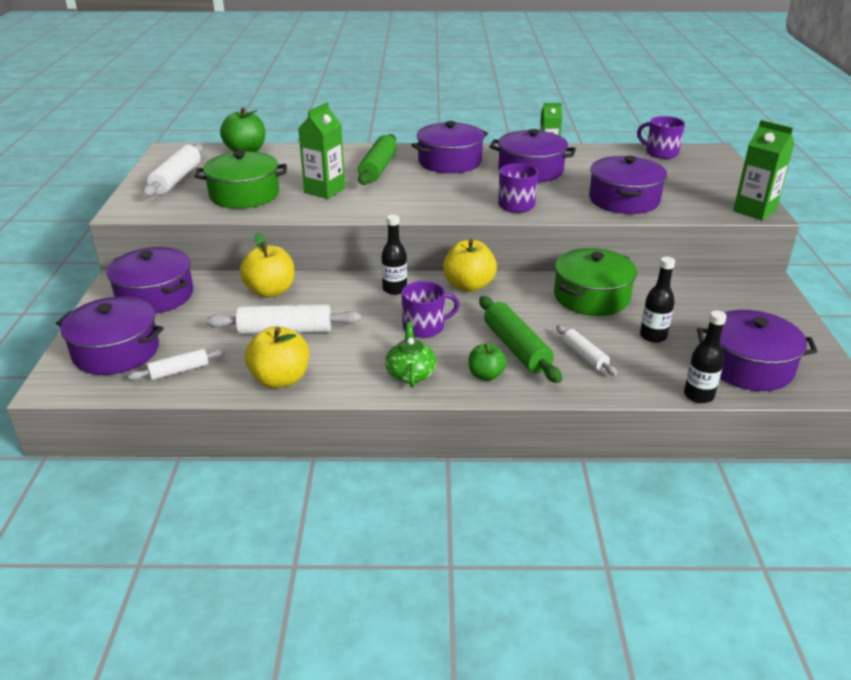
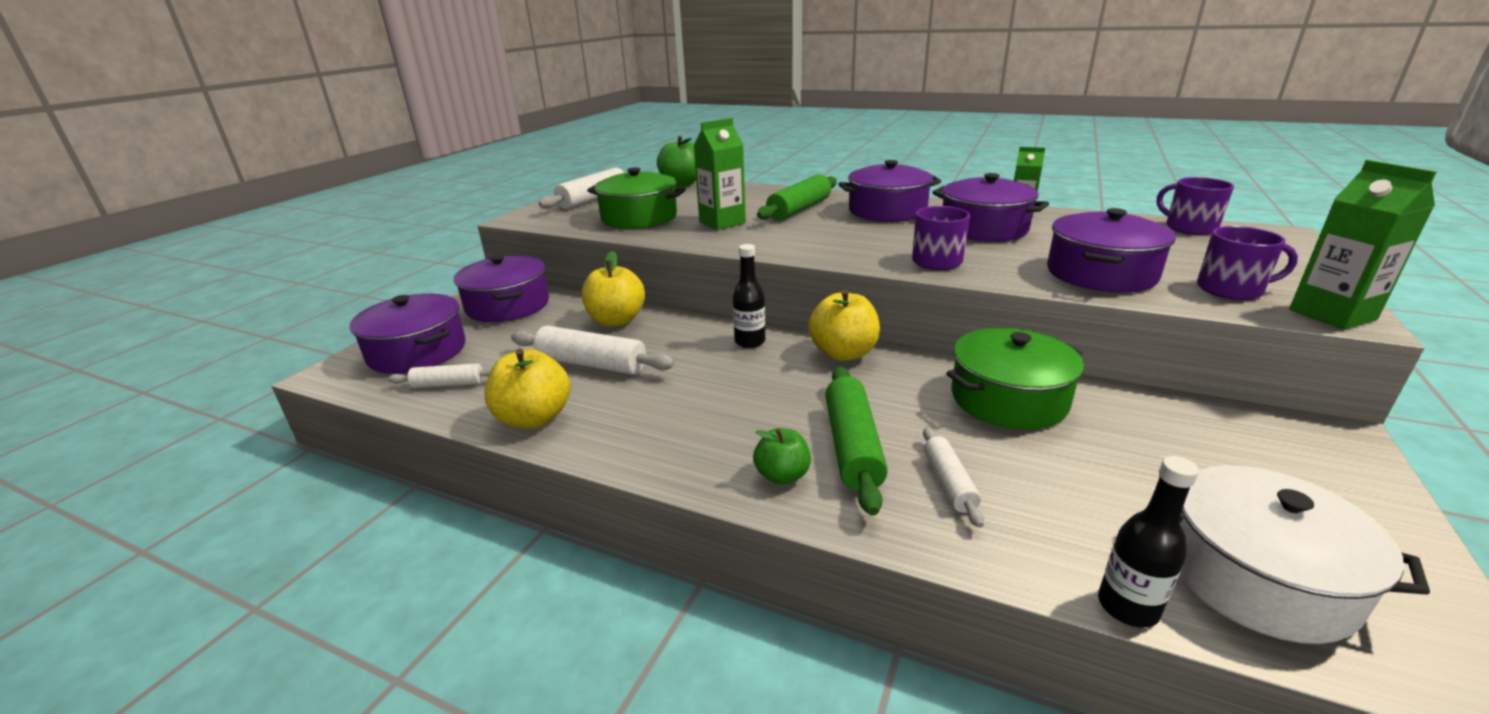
camera: 25 degrees right, 5 degrees down
(411, 373) = (686, 448): green teapot -> none
(425, 327) = (750, 392): purple mug -> purple mug (1231, 289)
(653, 336) = (1083, 478): black bottle -> none
(748, 366) = (1256, 577): purple pot -> white pot

